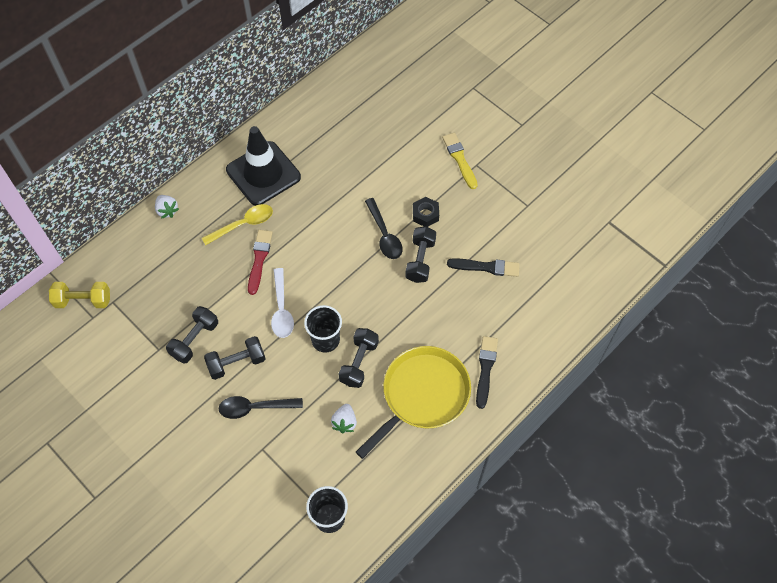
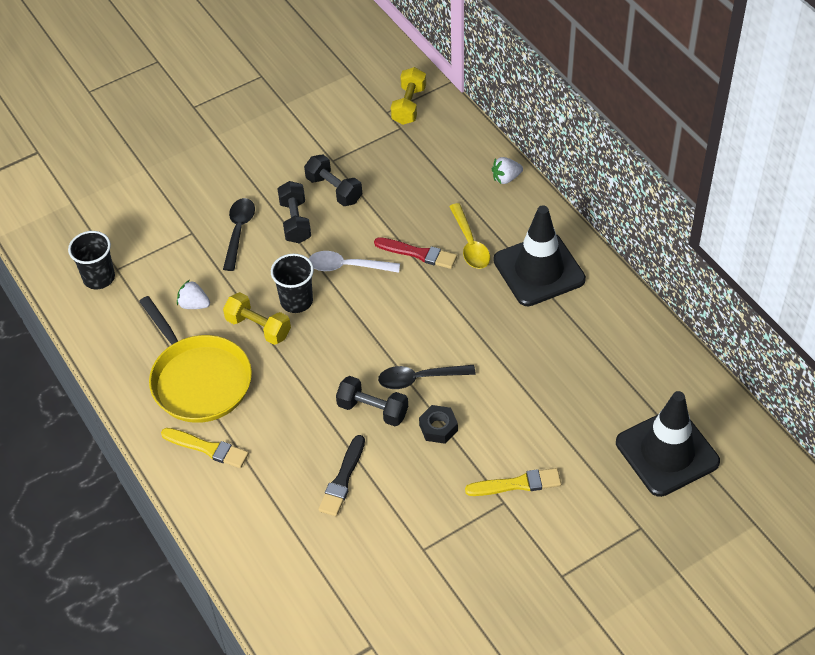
camera: 105 degrees right, 10 degrees down
(359, 362) = (258, 327): black dumbbell -> yellow dumbbell
(411, 79) = (667, 452): none -> black traffic cone
(485, 369) = (207, 448): black brush -> yellow brush

